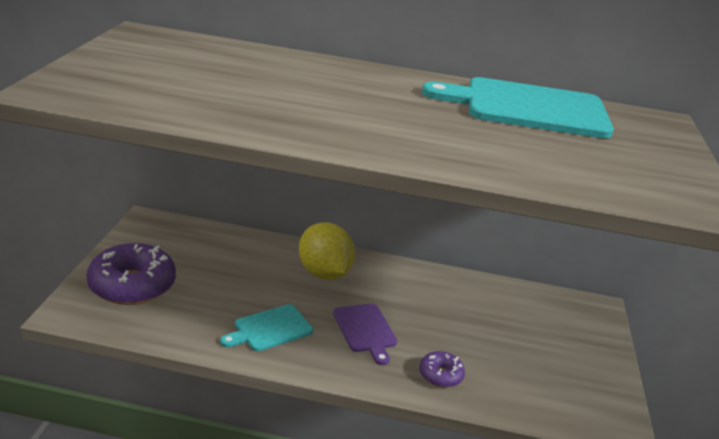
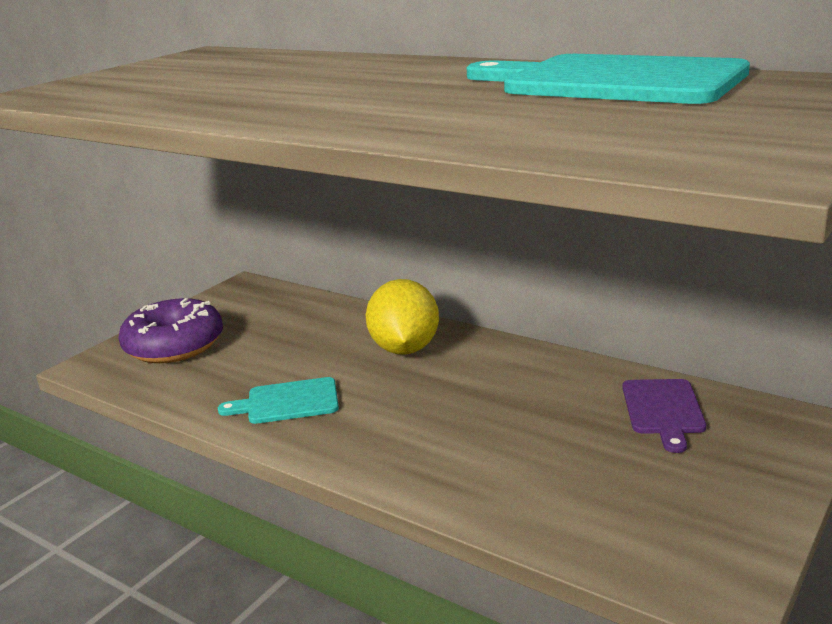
camera: 30 degrees right, 5 degrees down
(365, 330) = (407, 415): purple cutting board -> purple cutting board (663, 410)
(440, 375) = (471, 480): purple donut -> none

